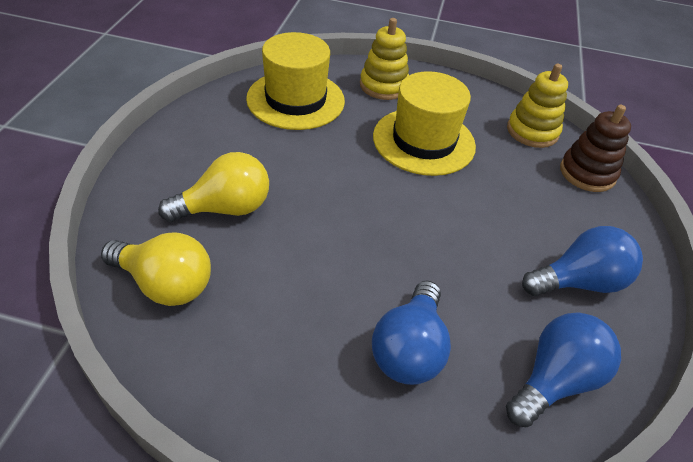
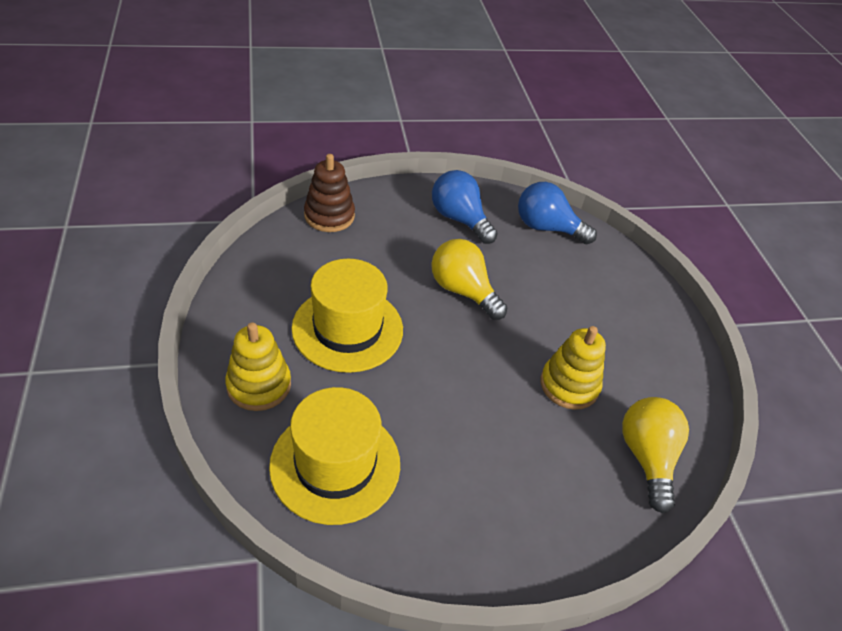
camera: 115 degrees left, 0 degrees up
(225, 208) = (543, 454): yellow light bulb -> yellow light bulb (463, 291)
(409, 349) = (580, 295): blue light bulb -> none
(532, 131) = (284, 252): yellow stacking toy -> yellow stacking toy (569, 385)

